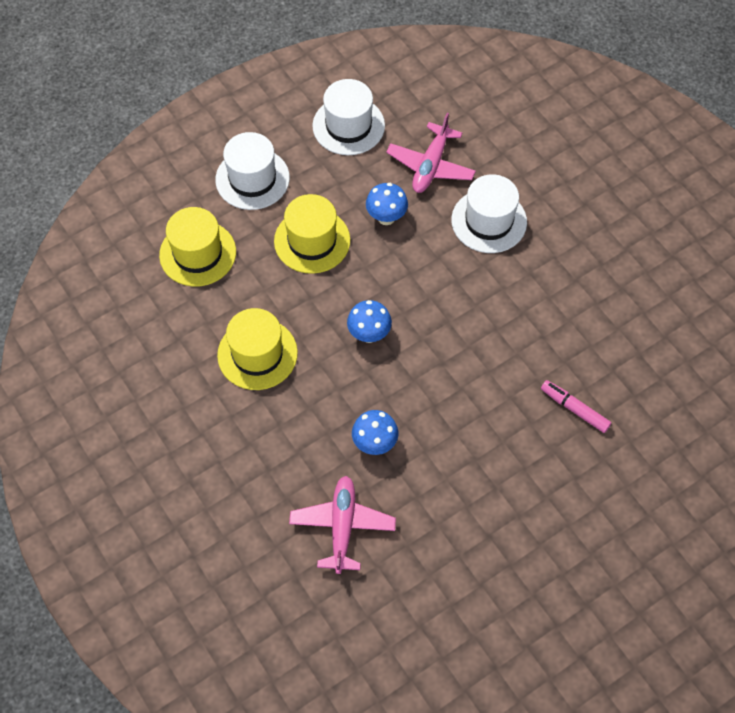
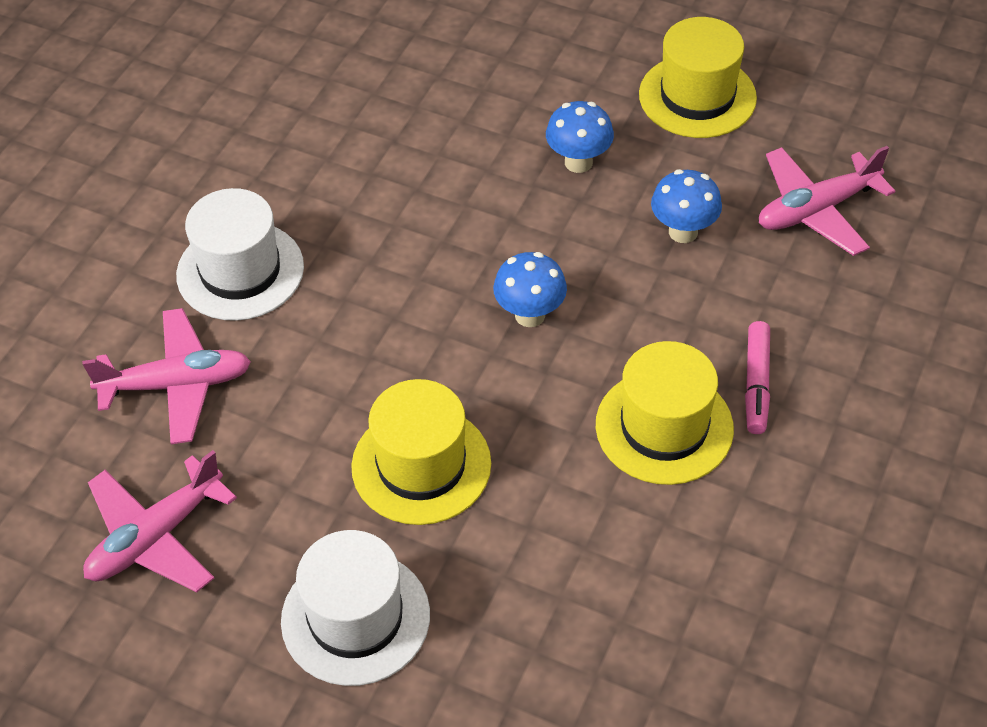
camera: 120 degrees left, 10 degrees down
(197, 253) = (556, 610): yellow hat -> yellow hat (697, 96)
(348, 126) = (156, 536): white hat -> pink plane
(386, 217) = (314, 393): blue mushroom -> blue mushroom (578, 162)
(574, 409) = (476, 73): pink marker -> pink marker (756, 384)

